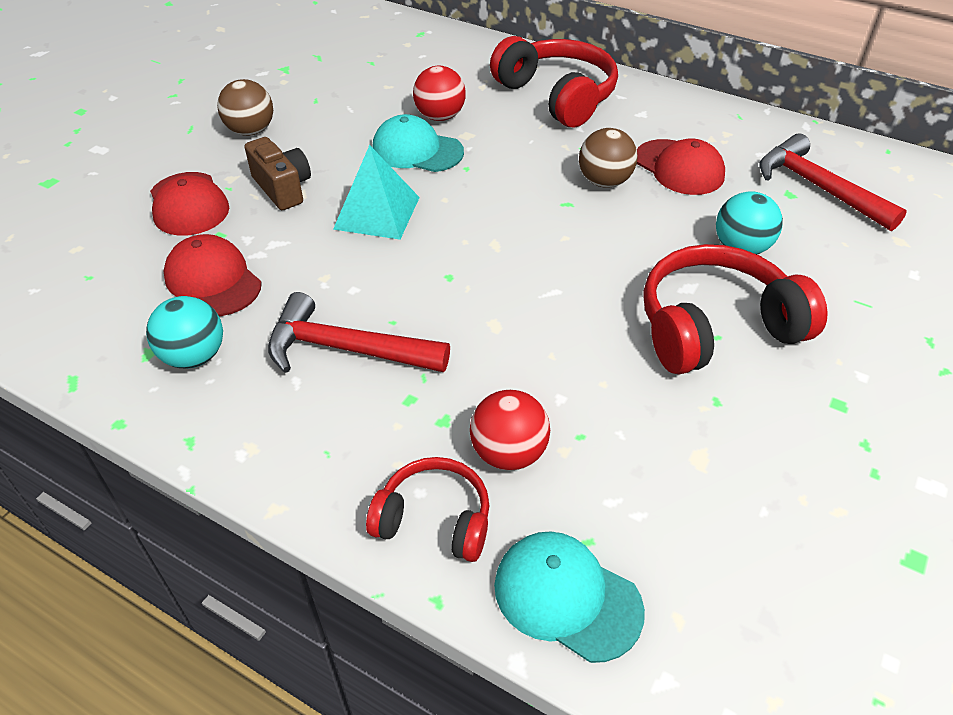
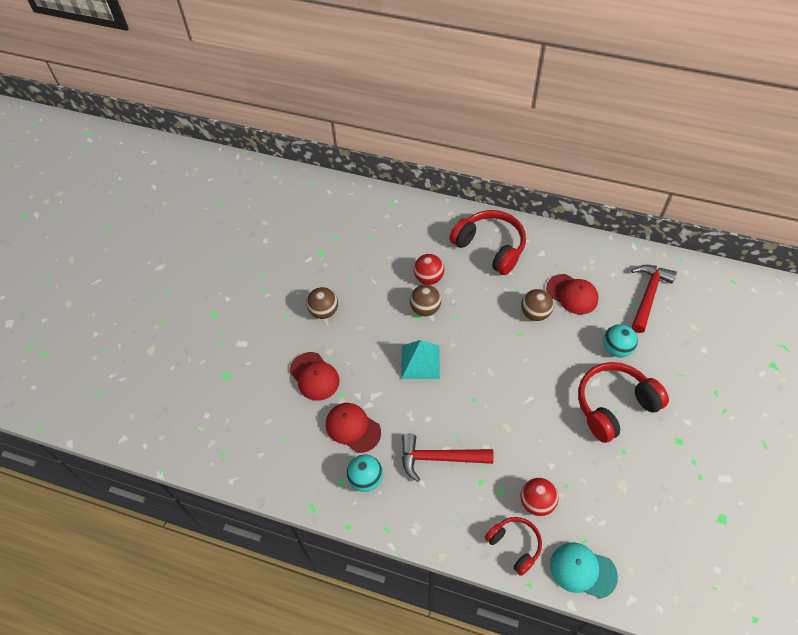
camera: 10 degrees left, 10 degrees up
(283, 188) = (361, 353): brown camera -> none
(417, 150) = (425, 309): turquoise cap -> brown ball
(434, 519) = (514, 545): red headphones -> red headphones turned 45 degrees clockwise
(818, 188) = (648, 296): red hammer -> red hammer turned 75 degrees clockwise

